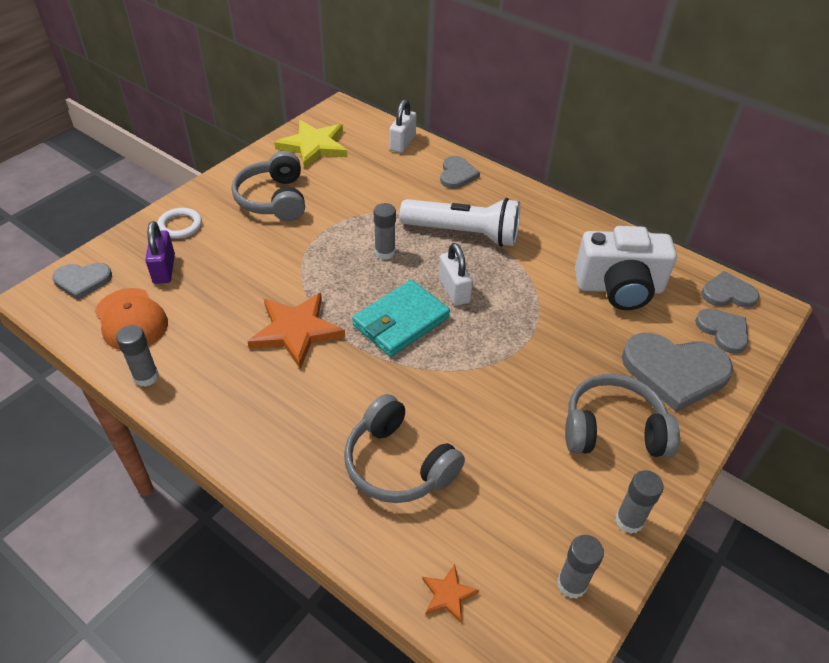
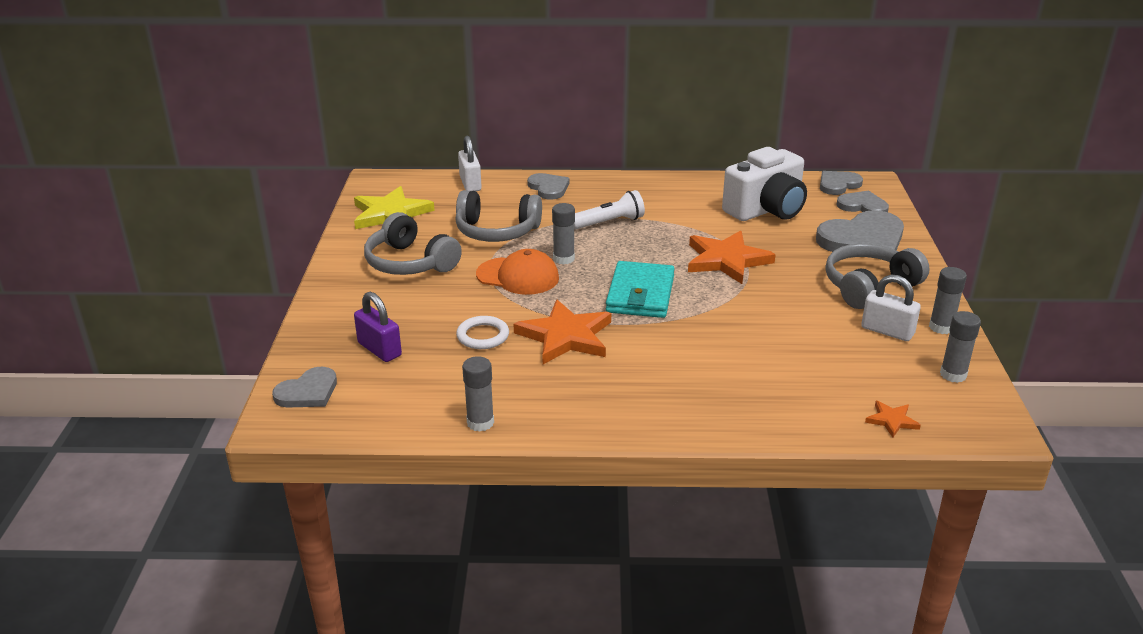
camera: 35 degrees left, 15 degrees down
(131, 319) = (403, 395): orange cap -> orange cap (518, 276)
(180, 226) = (346, 315): white ring -> white ring (483, 336)
(398, 464) = (760, 373): grey headphones -> grey headphones (497, 231)
(454, 290) = (652, 259): white padlock -> white padlock (887, 331)
(463, 233) = (609, 222): white flashlight -> white flashlight, size x0.62
(515, 325) = (726, 260): none -> orange star

